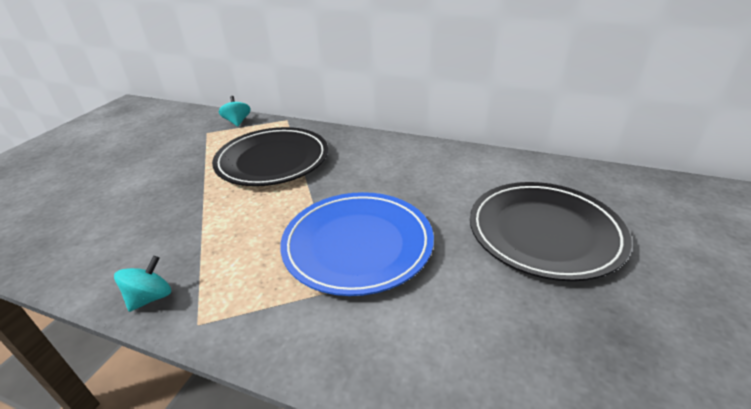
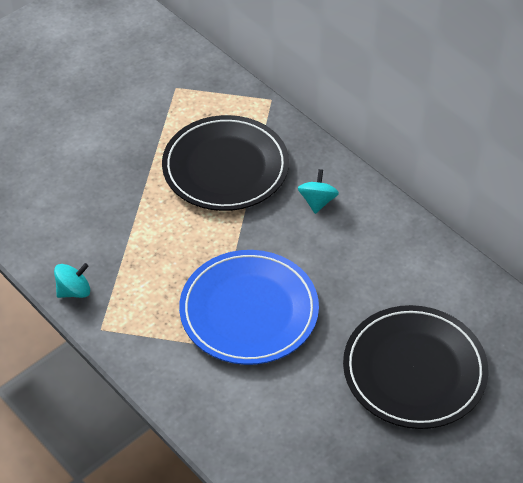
camera: 25 degrees right, 15 degrees up
(237, 122) = (215, 81): turquoise spinning top -> turquoise spinning top (317, 201)

